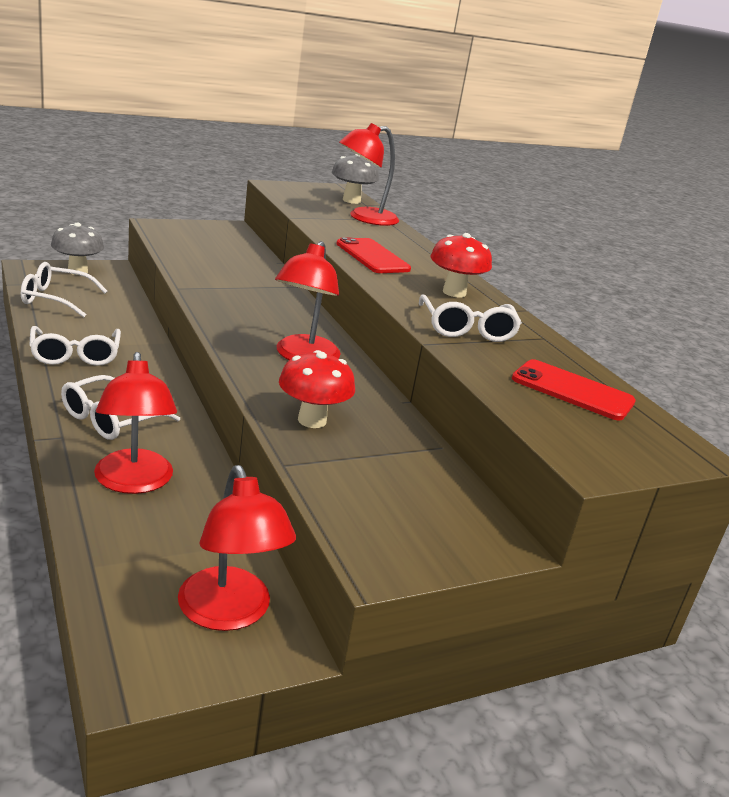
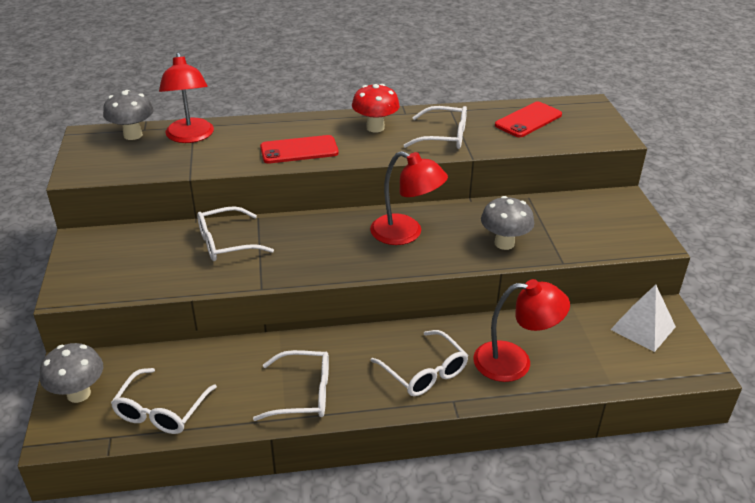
camera: 70 degrees left, 10 degrees up
(229, 613) = (643, 328): red lamp -> white pyramid
(247, 274) = (226, 243): none -> white glasses
(312, 420) = (504, 243): red mushroom -> grey mushroom

